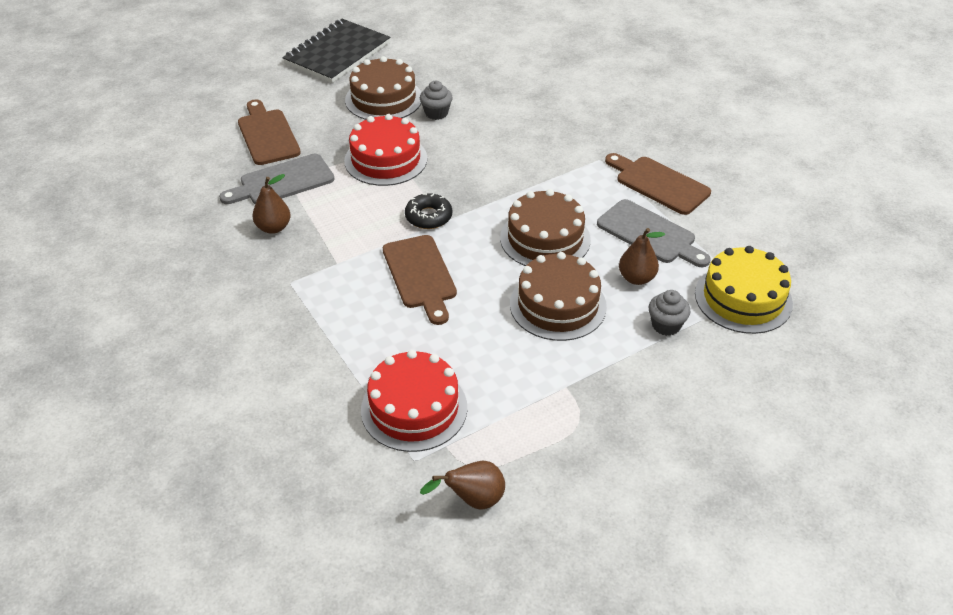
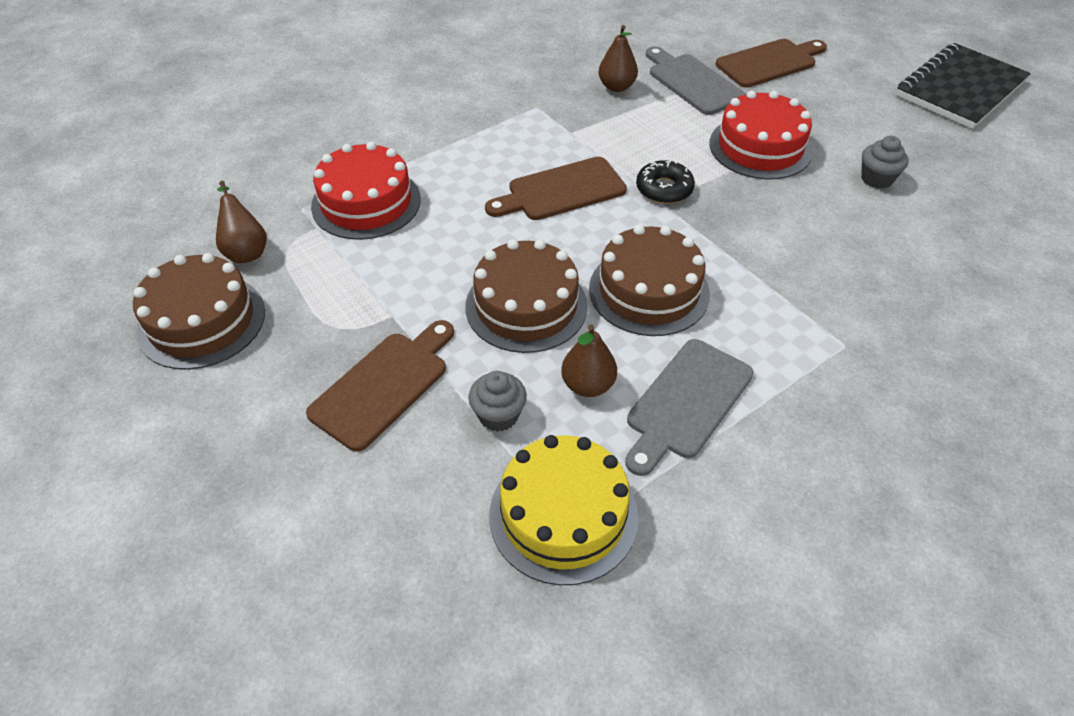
camera: 85 degrees right, 5 degrees up
(337, 53) = (960, 89): black notebook -> black notebook turned 75 degrees counterclockwise
(383, 99) = (883, 134): brown cake -> brown cake (202, 321)
(658, 184) = (812, 417): brown cutting board -> brown cutting board (384, 385)

